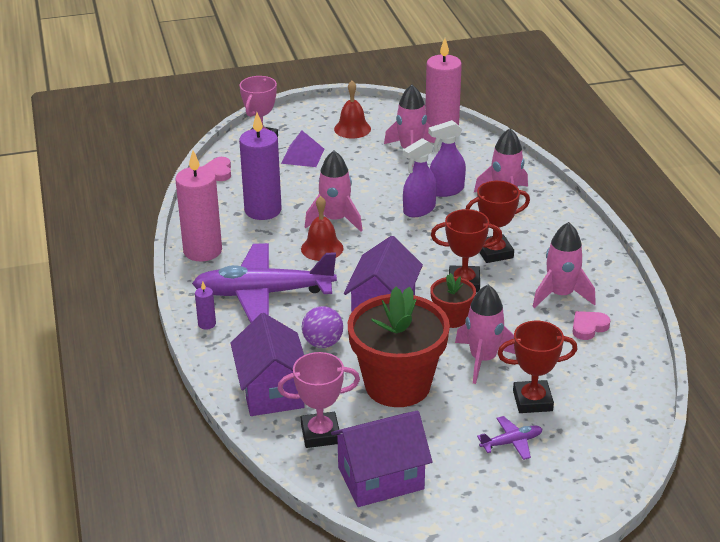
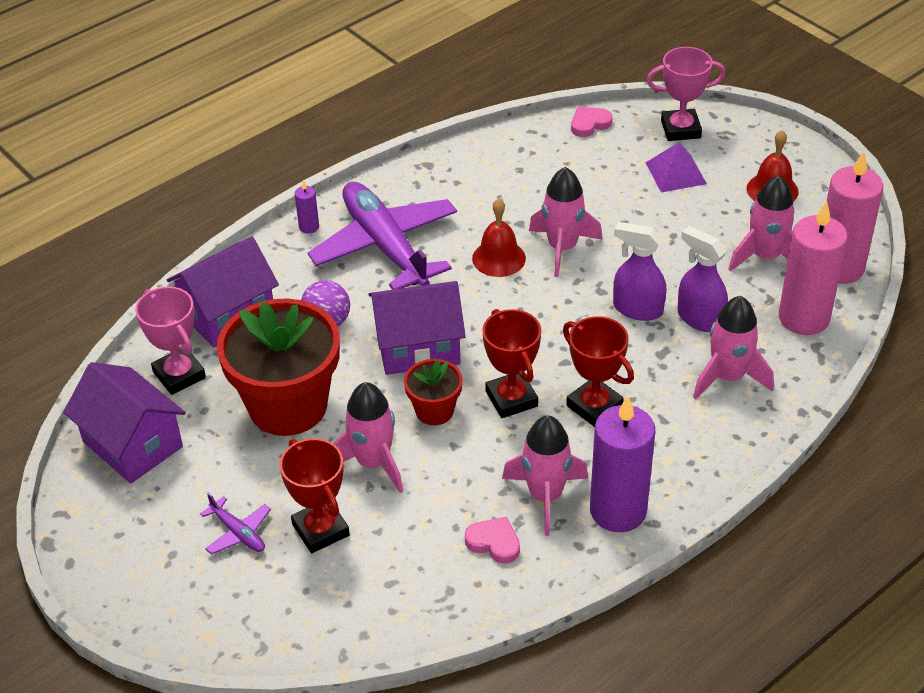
camera: 65 degrees right, 10 degrees up
(202, 251) = (431, 173): pink candle -> pink candle (803, 318)
(263, 210) = (539, 186): purple candle -> purple candle (618, 511)

